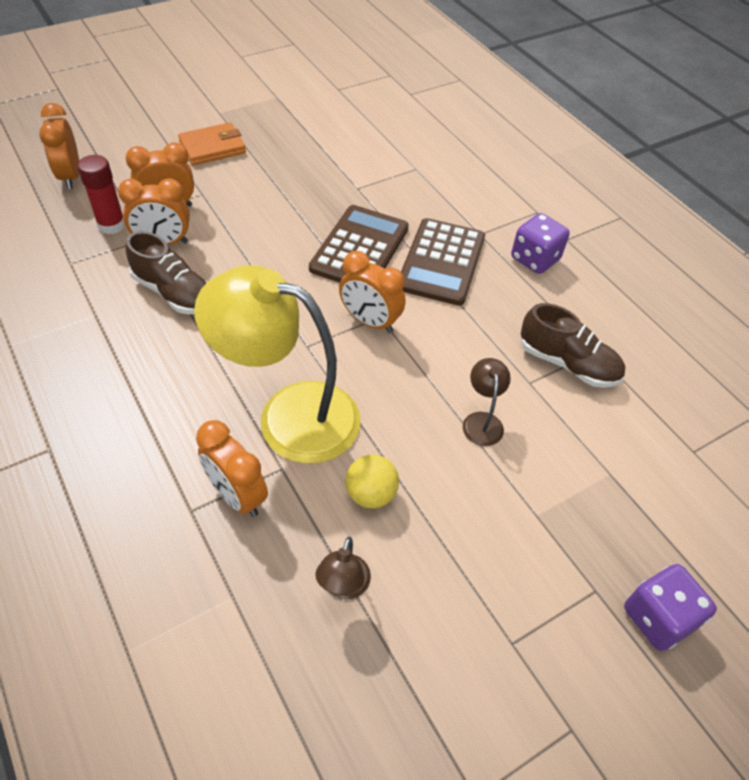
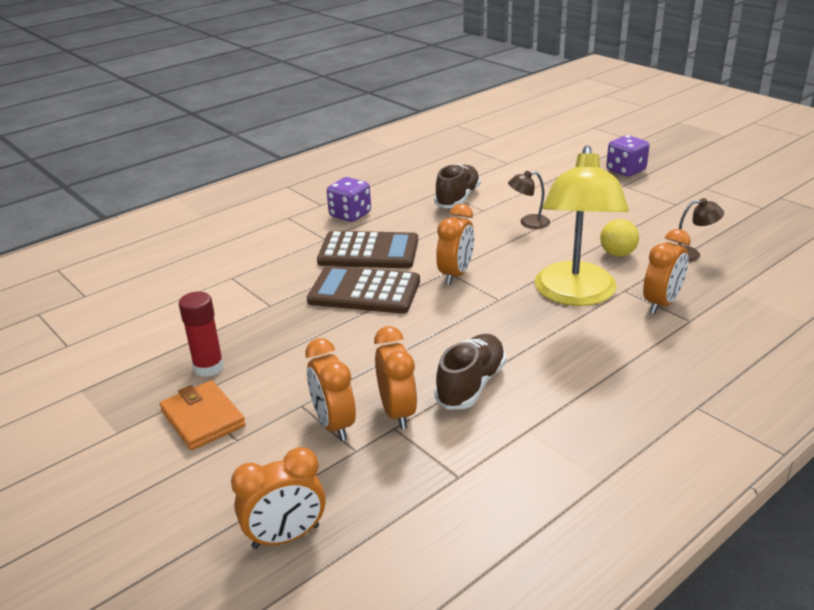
camera: 95 degrees left, 20 degrees down
(111, 225) = (379, 462): red glue stick -> red glue stick (209, 367)

